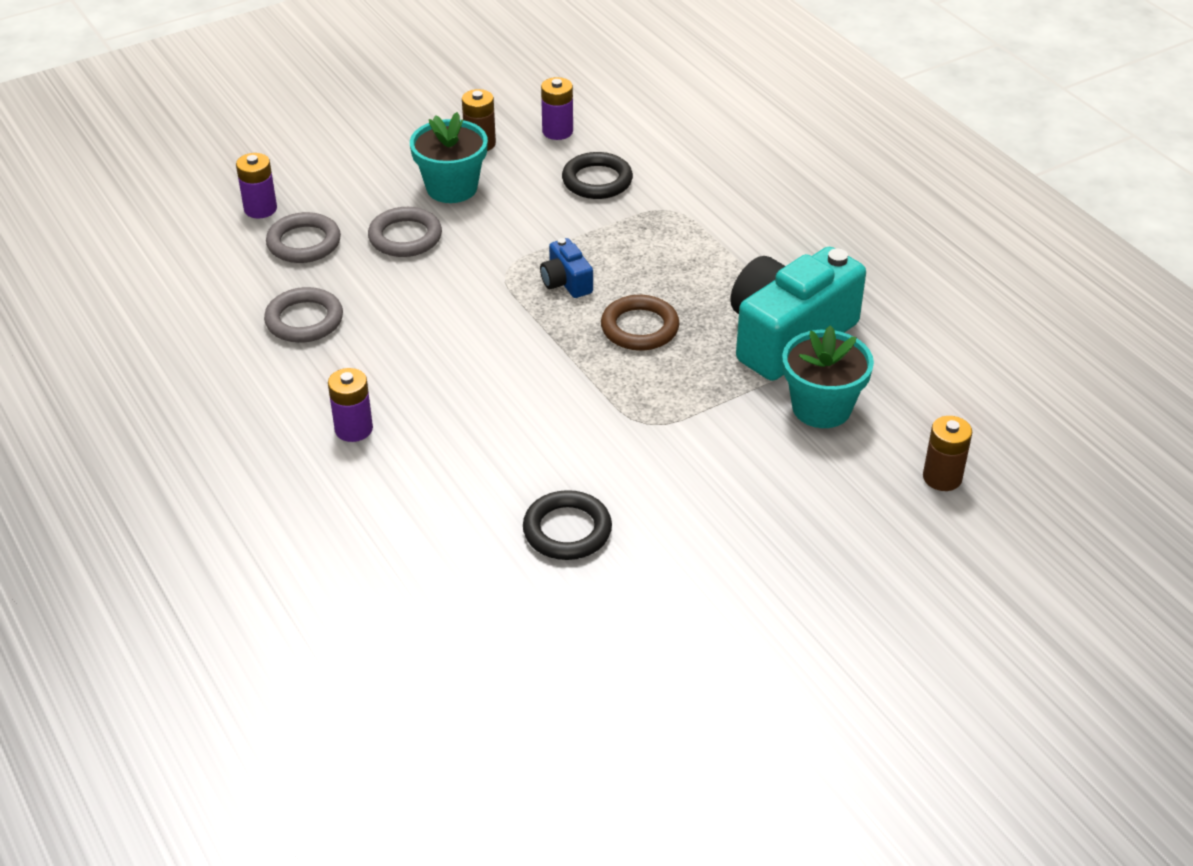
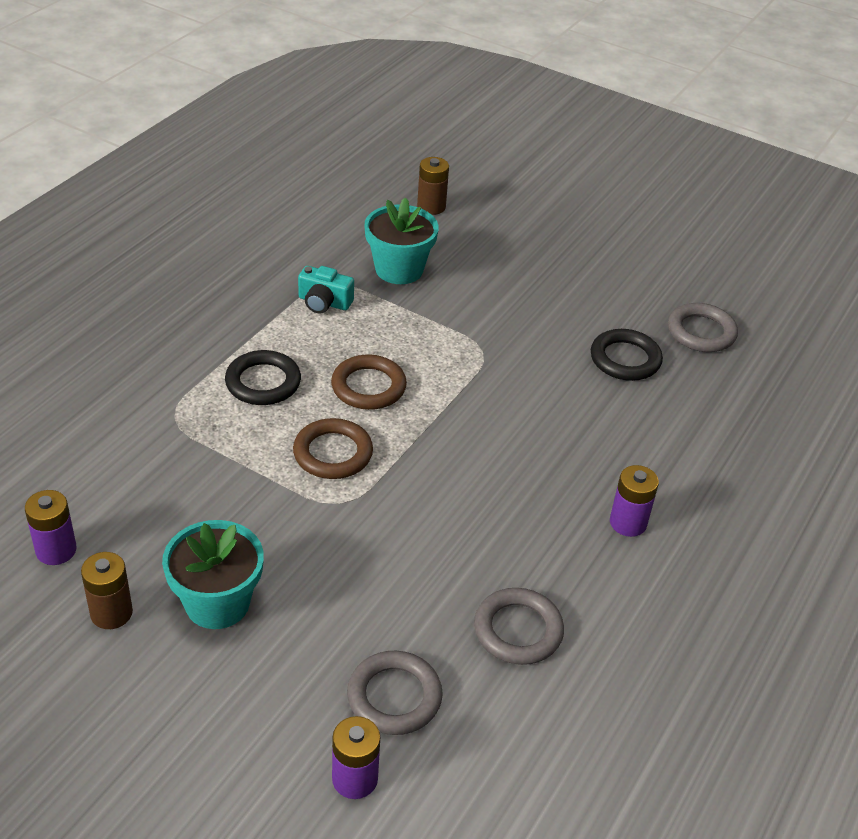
camera: 120 degrees left, 0 degrees up
(405, 237) = (331, 606): grey ring -> grey ring (701, 332)
(566, 282) = (333, 453): blue camera -> brown ring
(597, 181) = (146, 484): black ring -> black ring (263, 382)
(788, 336) = (324, 302): turquoise camera -> turquoise camera, size x0.44

